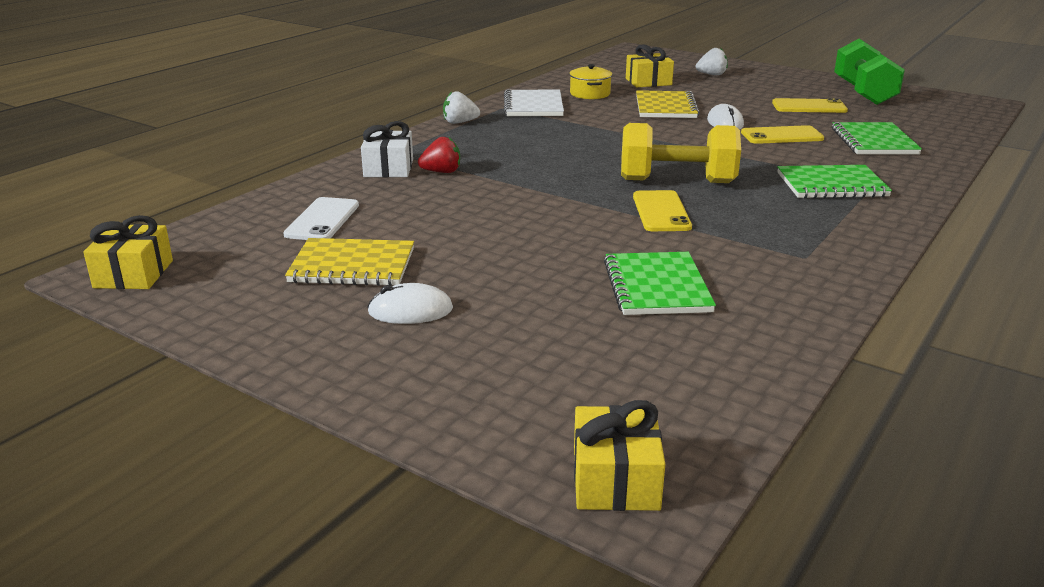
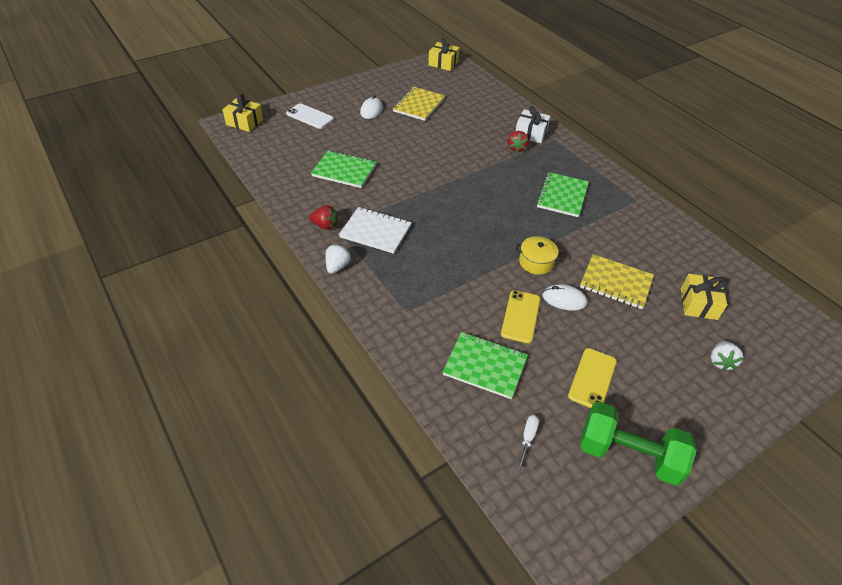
camera: 110 degrees right, 20 degrees up
(322, 220) = (471, 105): white phone -> white phone (309, 116)
(459, 122) = (606, 174): white strawberry -> white strawberry (337, 266)
(533, 106) = (637, 216): white notebook -> white notebook (375, 231)
(590, 94) = (664, 254): yellow pot -> yellow pot (536, 262)
(661, 212) = (419, 202): yellow phone -> none
(677, 181) = (458, 225): yellow dumbbell -> none
(816, 266) = (325, 225): none -> red strawberry
(831, 185) = (416, 289): green notebook -> green notebook (562, 196)
(916, 120) = (527, 438): none -> white screwdriver

